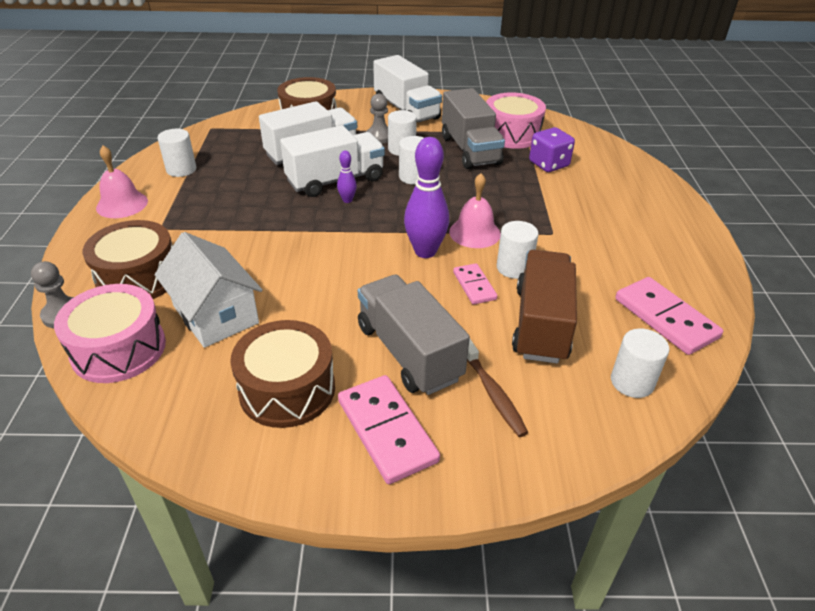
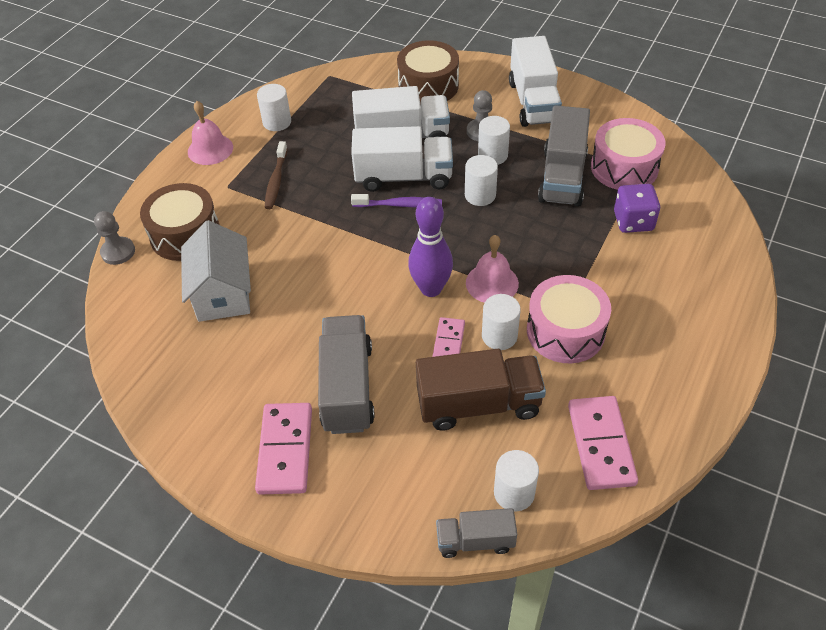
camera: 30 degrees right, 10 degrees up
(119, 349) = (140, 299): pink drum -> pink drum (565, 331)
(287, 389) = (236, 383): brown drum -> none
(347, 200) = (399, 205): purple bowling pin -> purple toothbrush
(492, 393) = (388, 453): brown toothbrush -> brown toothbrush (276, 181)
(541, 324) = (478, 404): brown truck -> brown truck turned 45 degrees clockwise
(635, 435) = (475, 541): none -> grey truck

